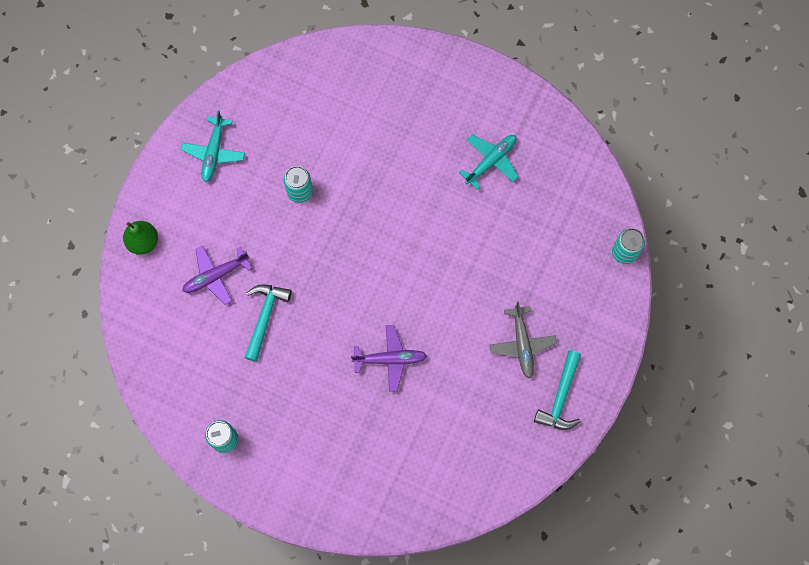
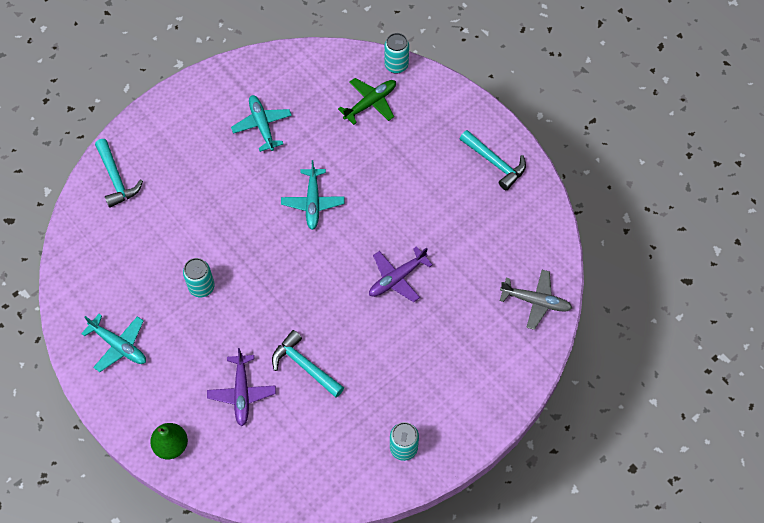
camera: 65 degrees left, 10 degrees down
(371, 65) = (116, 179): none -> turquoise hammer
(390, 359) = (397, 278): purple plane -> purple plane turned 150 degrees counterclockwise
(432, 246) = (313, 202): none -> turquoise plane
(522, 344) = (435, 171): grey plane -> grey plane (535, 301)
(567, 248) = (370, 103): none -> green plane

